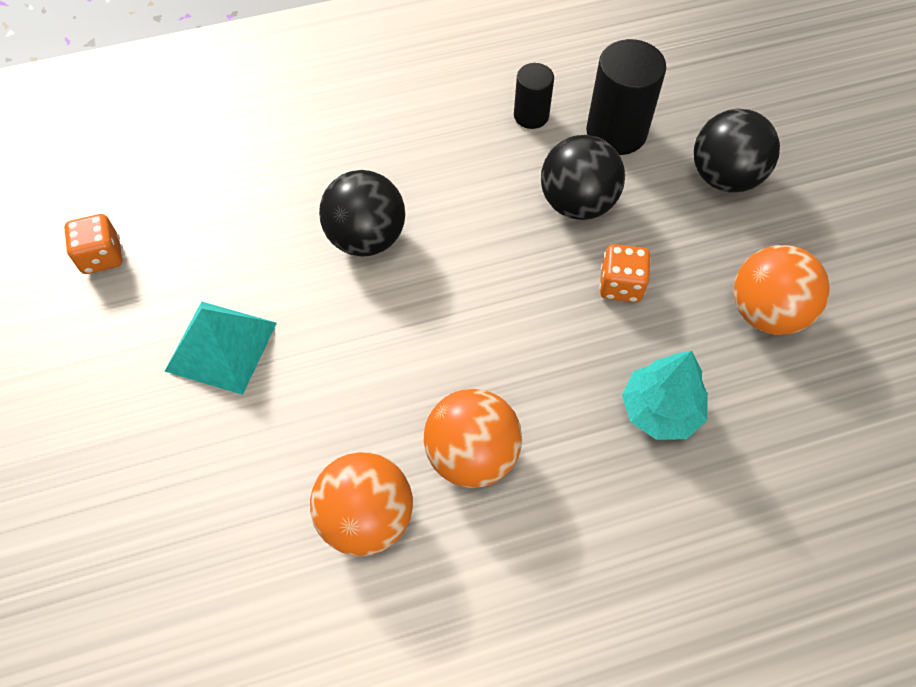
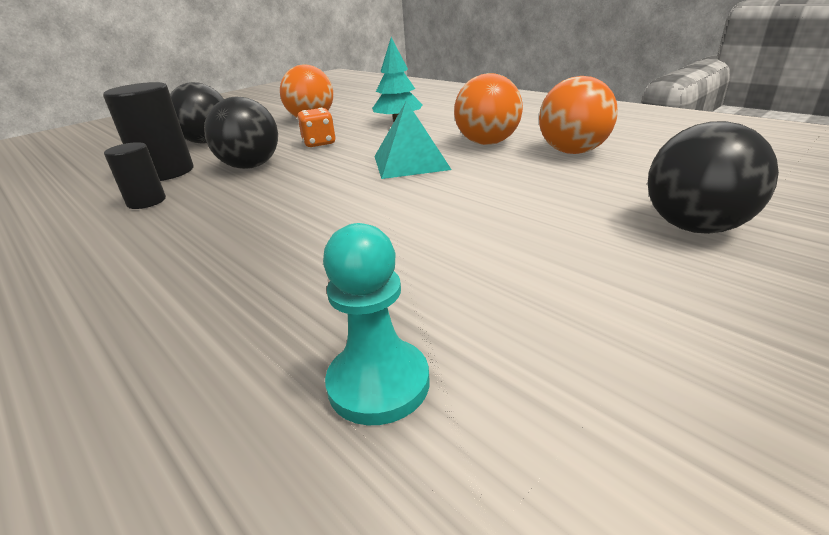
camera: 115 degrees left, 30 degrees down
(101, 256) = (566, 403): orange dice -> none
(175, 195) = (378, 383): none -> turquoise pawn
(221, 346) = (546, 241): turquoise pyramid -> turquoise pyramid (411, 162)
(366, 238) = (343, 221): black ball -> black ball (695, 227)

